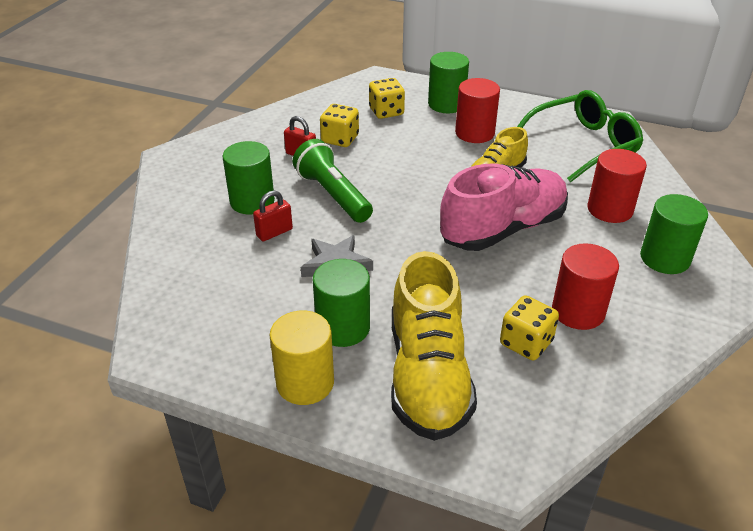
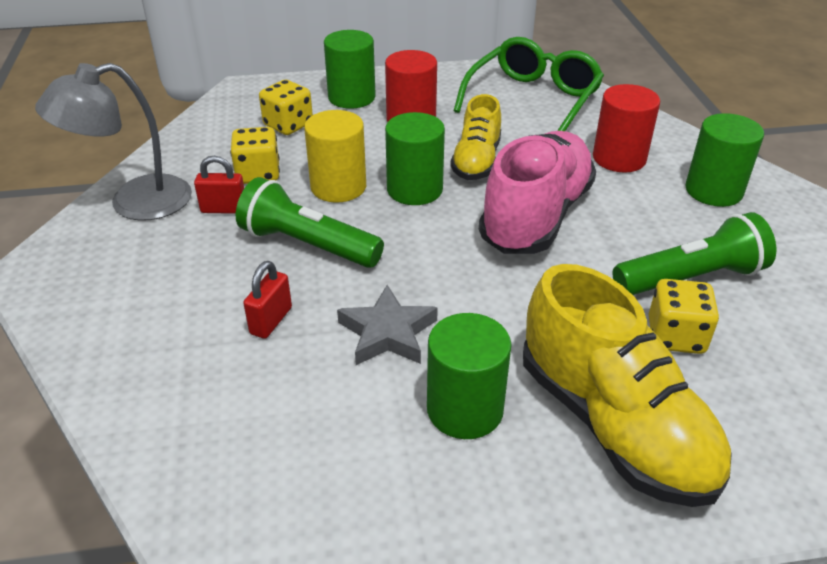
camera: 30 degrees left, 0 degrees up
(252, 201) = (206, 290): green cylinder -> green cylinder (414, 189)
(253, 134) = (134, 203): none -> grey lamp
(305, 382) = (482, 506): yellow cylinder -> yellow cylinder (338, 187)
(578, 311) = (691, 278): red cylinder -> green flashlight

